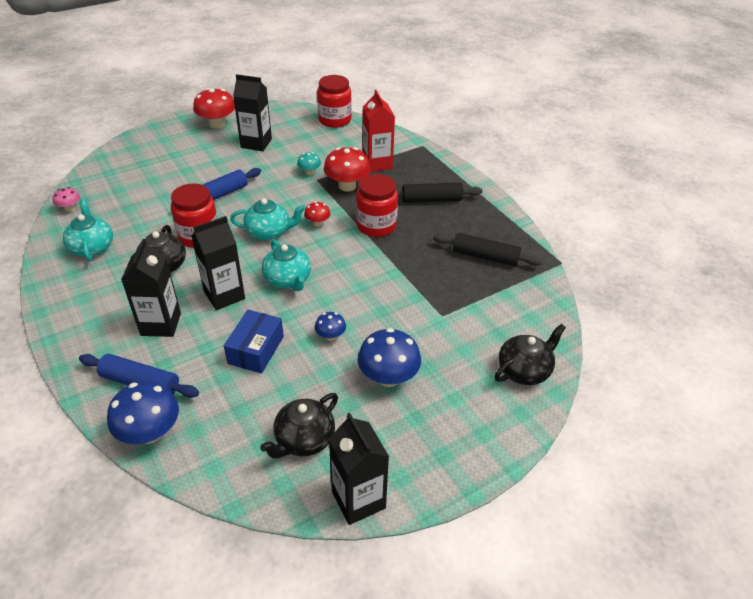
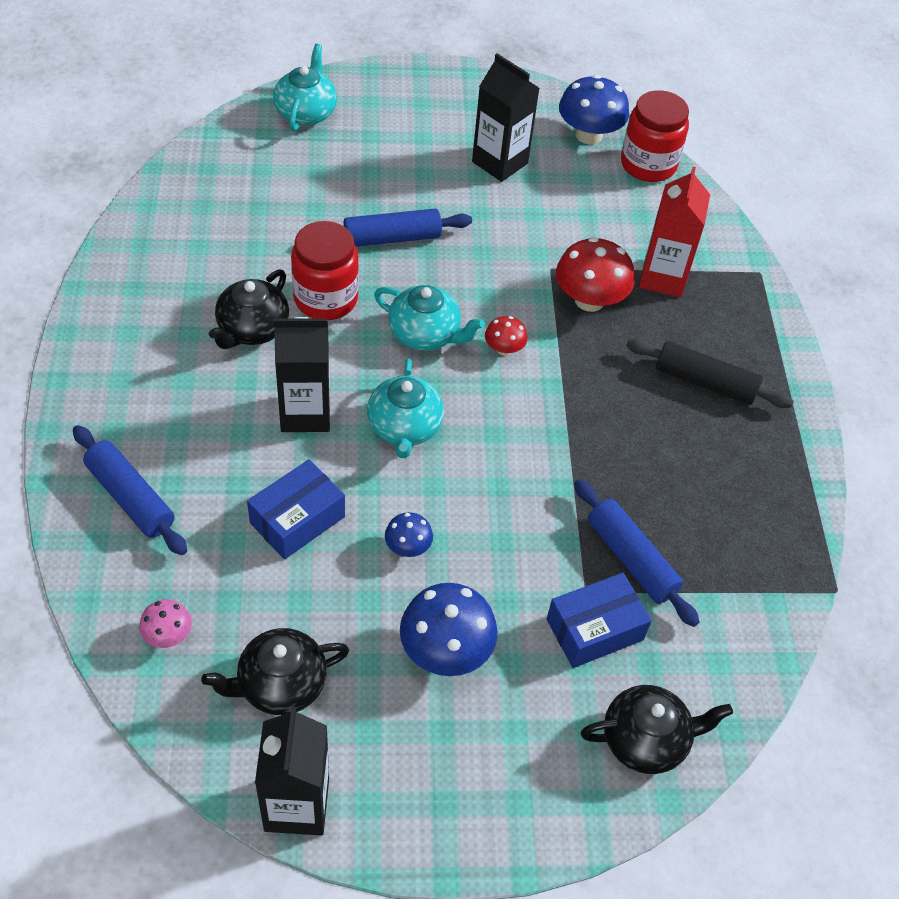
camera: 25 degrees right, 10 degrees up
(70, 208) = (183, 176): pink mushroom -> pink mushroom (168, 635)
(92, 247) = (178, 256): turquoise teapot -> turquoise teapot (306, 112)
(150, 432) = (105, 575): blue mushroom -> blue mushroom (589, 135)
(161, 324) = (200, 421): black carton -> none
(217, 124) = (462, 102): red mushroom -> none
(309, 172) = (548, 250): turquoise mushroom -> none
(376, 226) = (588, 392): red jar -> none
(454, 291) = (631, 559): none -> blue rolling pin
(460, 331) = (594, 629): none -> blue box
(485, 257) = (720, 523): black rolling pin -> none

